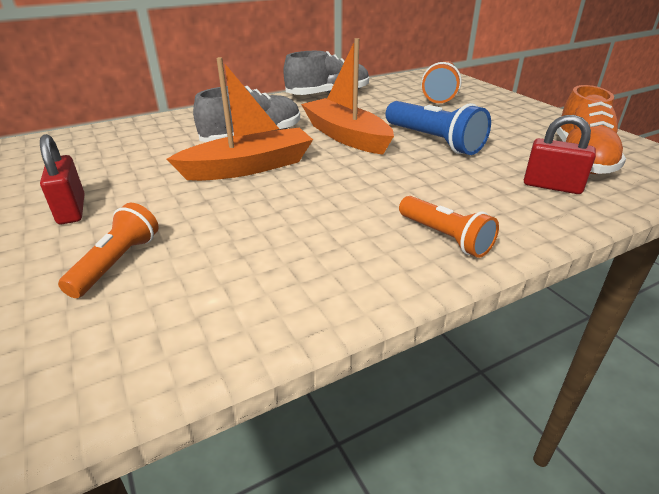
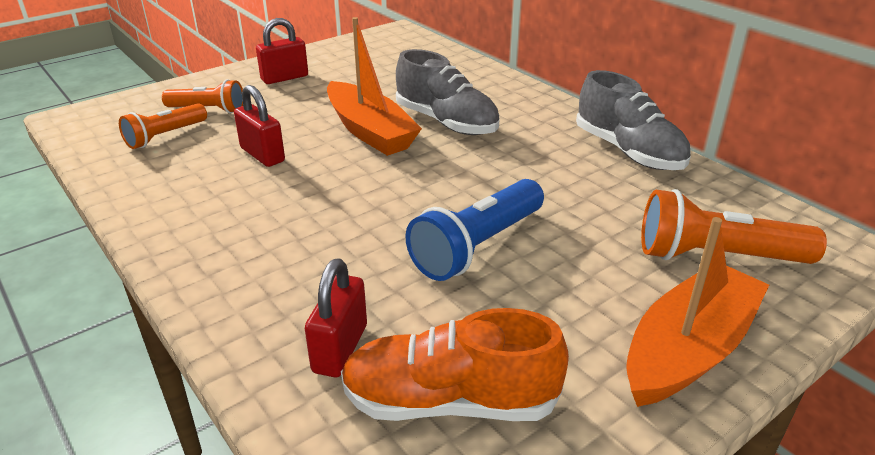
camera: 80 degrees right, 0 degrees up
(267, 220) = (262, 155): none -> red padlock
(346, 136) = (471, 177): orange boat -> orange boat (689, 349)
(445, 237) = (219, 252): orange flashlight -> orange flashlight (165, 136)

